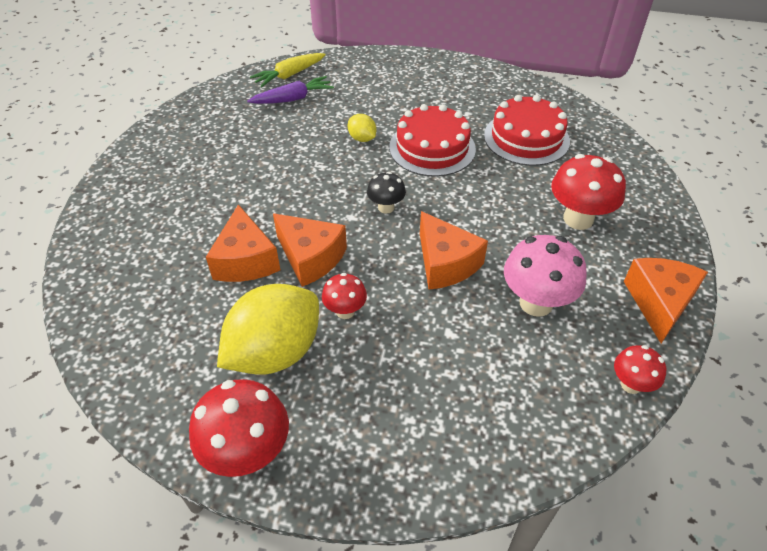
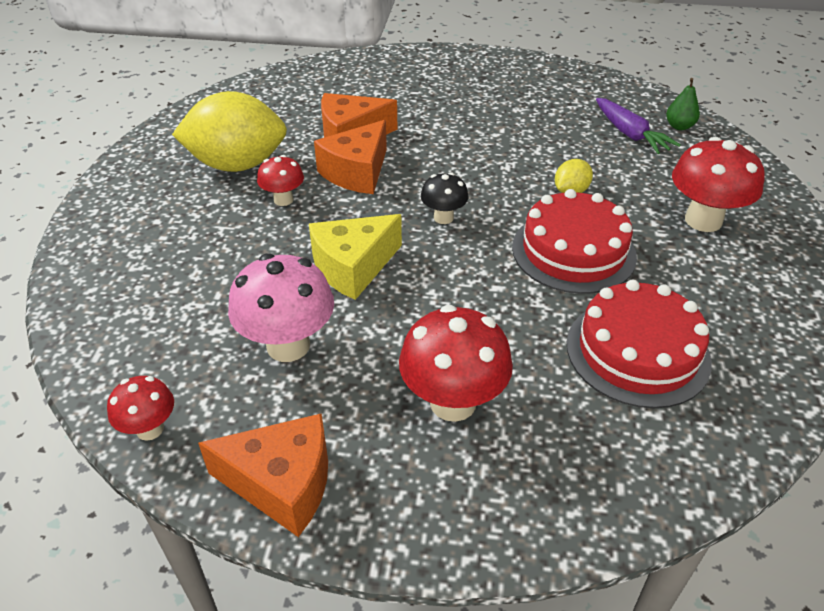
camera: 85 degrees right, 5 degrees down
(248, 453) = (138, 163): red mushroom -> red mushroom (703, 220)
(275, 352) = (237, 165): yellow lemon -> yellow lemon turned 45 degrees counterclockwise
(289, 75) = (679, 126): yellow carrot -> green pear
(445, 263) = (353, 267): orange cheese -> yellow cheese

